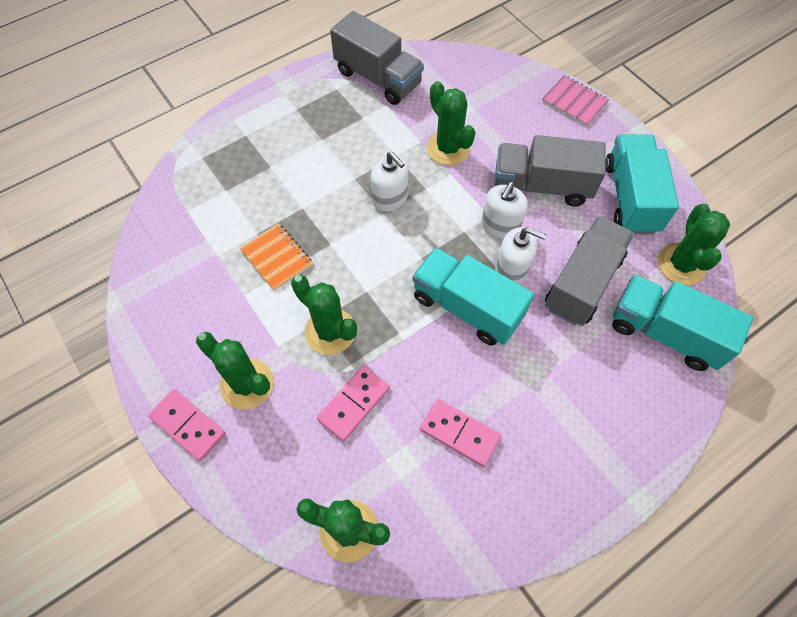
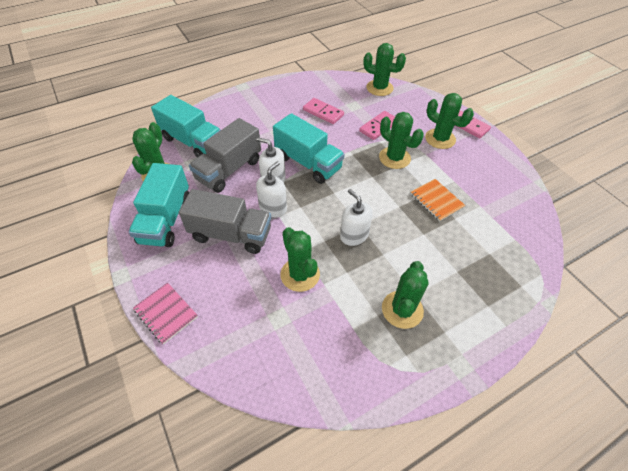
camera: 175 degrees left, 10 degrees down
(337, 124) = (402, 309): none -> green cactus
(378, 78) = (361, 366): grey truck -> none

